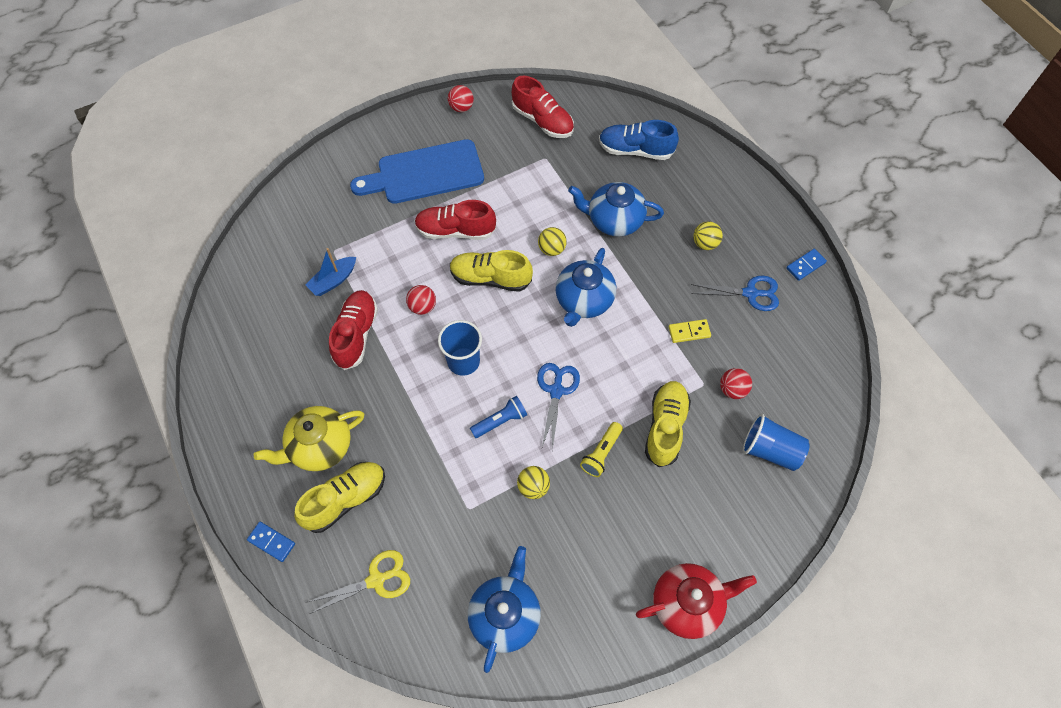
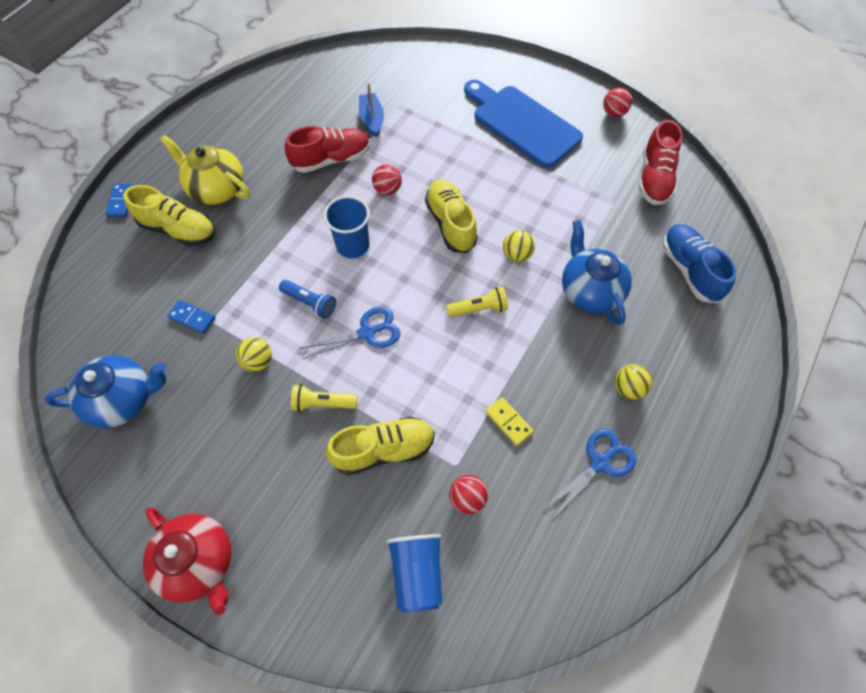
camera: 60 degrees right, 0 degrees up
(333, 280) = (372, 119): blue boat -> blue boat turned 60 degrees clockwise
(376, 580) = (117, 286): yellow scissors -> none
(455, 231) = (480, 174): red shoe -> none
(583, 301) = (479, 309): blue teapot -> yellow flashlight
(750, 293) = (599, 463): blue scissors -> blue scissors turned 105 degrees counterclockwise
(805, 265) = (681, 509): blue domino -> blue domino (192, 318)

